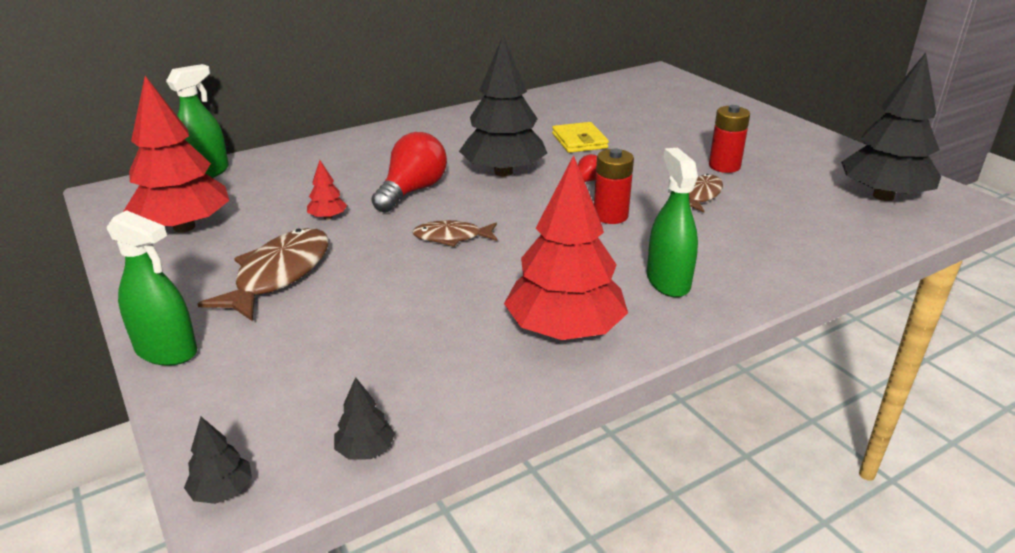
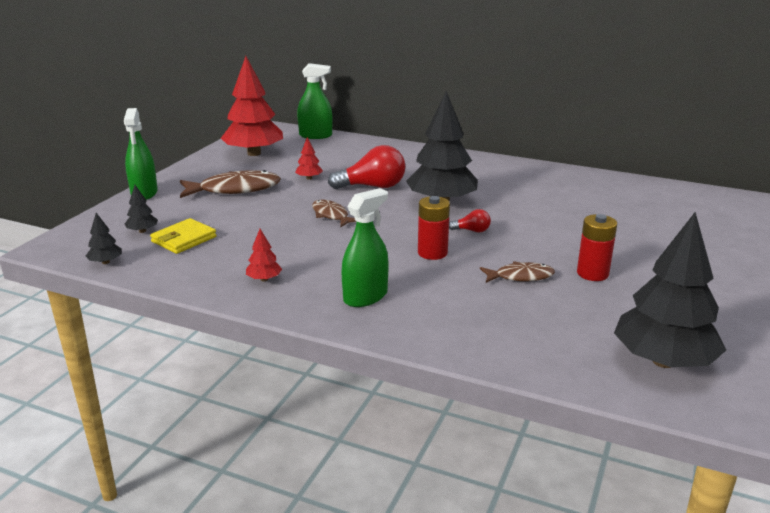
camera: 55 degrees right, 5 degrees down
(222, 491) = (55, 243): black tree -> black tree (142, 231)
(565, 330) = (264, 279): red tree -> red tree, size x0.42
(579, 141) = (536, 210): yellow wallet -> yellow wallet (184, 239)

